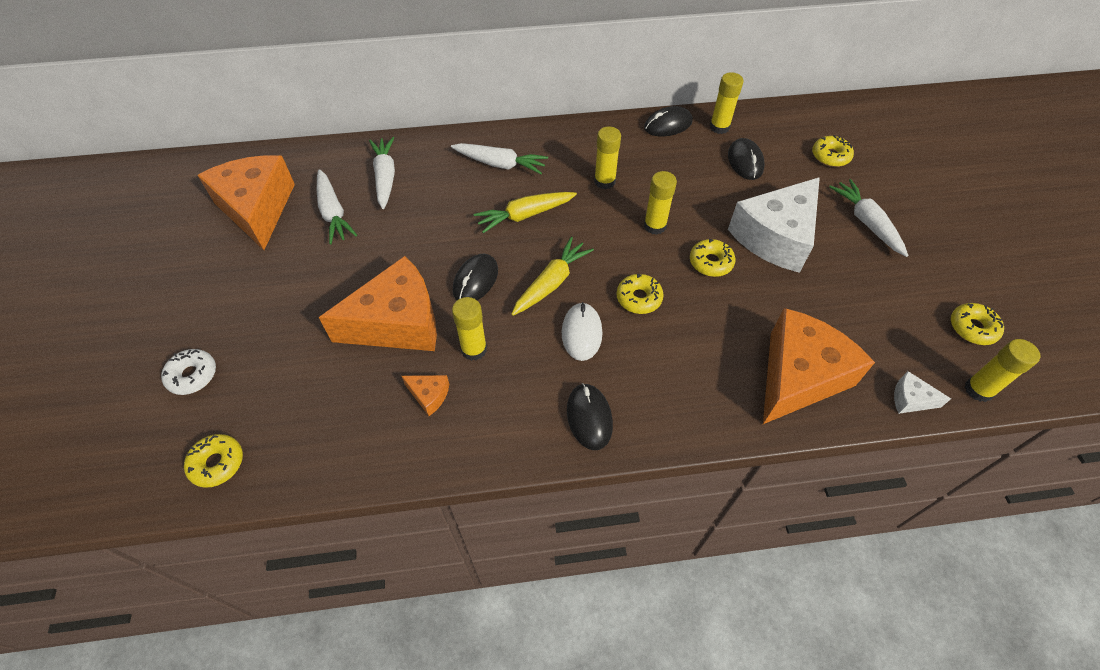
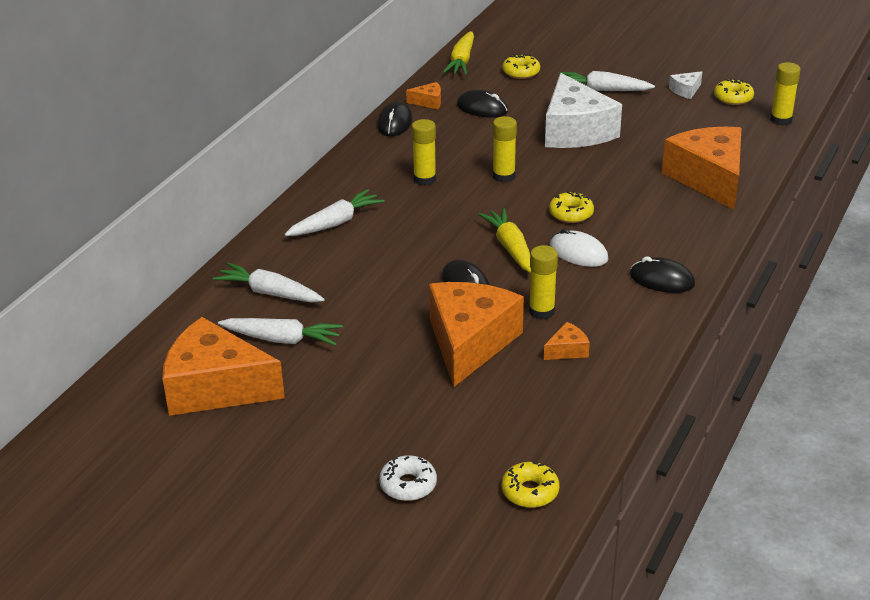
camera: 55 degrees left, 20 degrees down
(525, 215) = (417, 233): yellow carrot -> yellow carrot (461, 61)
(710, 262) = (570, 168): yellow donut -> none
(719, 127) = (428, 102): yellow glue stick -> orange cheese
(910, 399) = (766, 146): white cheese -> white cheese (685, 90)

